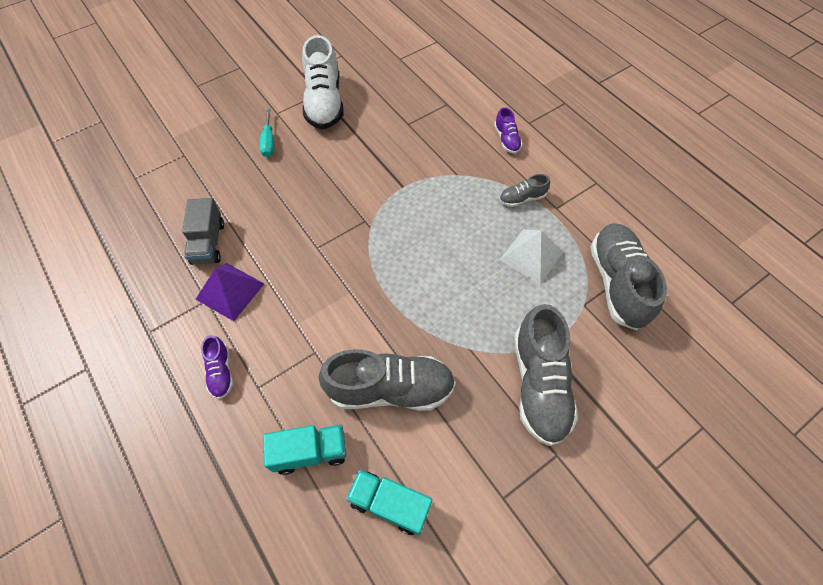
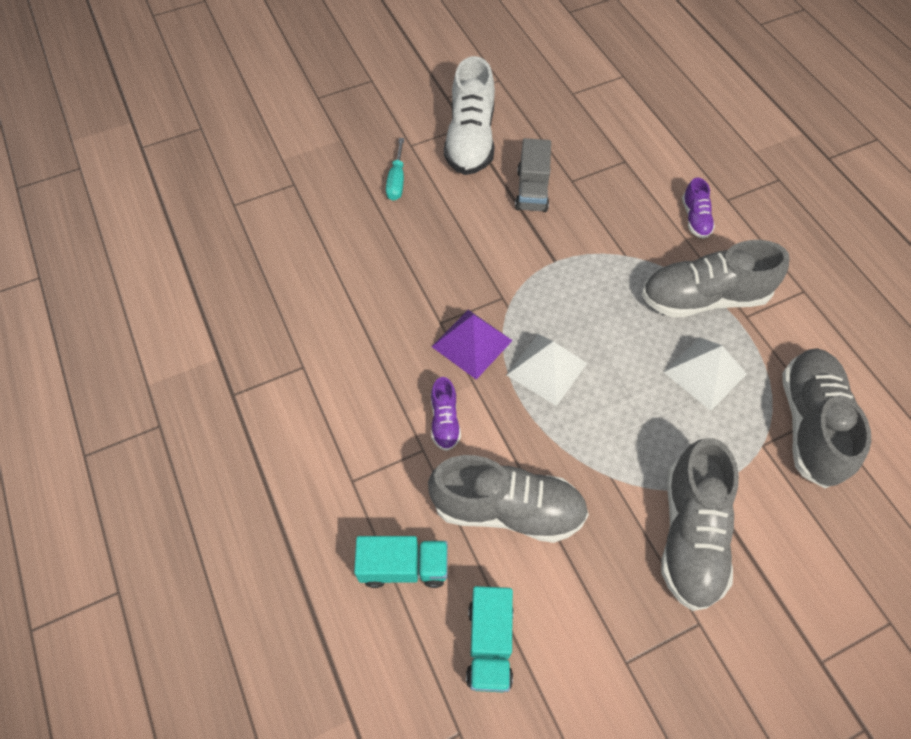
camera: 10 degrees right, 0 degrees up
(208, 243) = (312, 297): grey truck -> grey truck (532, 190)
(221, 372) = (311, 455): purple shoe -> purple shoe (445, 421)
(230, 291) = (331, 360): purple pyramid -> purple pyramid (472, 343)
(389, 504) = (489, 644): turquoise truck -> turquoise truck turned 120 degrees counterclockwise
(407, 271) = (546, 369): none -> white pyramid
(522, 198) = (703, 298): grey shoe -> grey shoe, size x2.08

